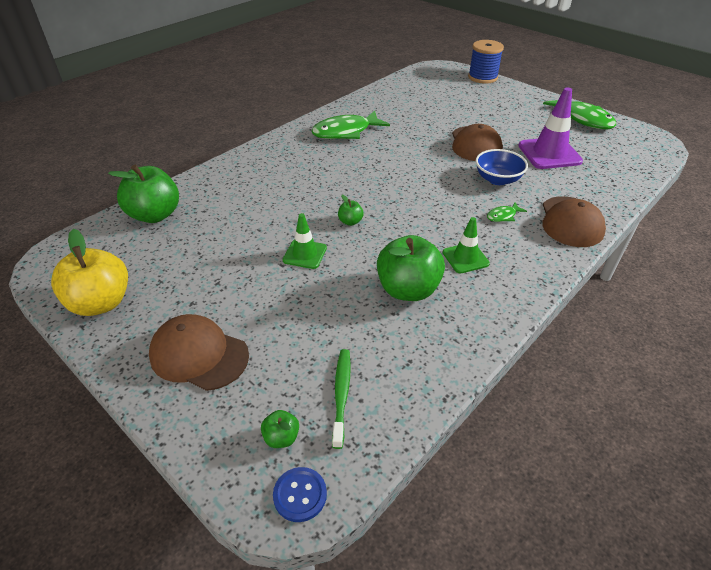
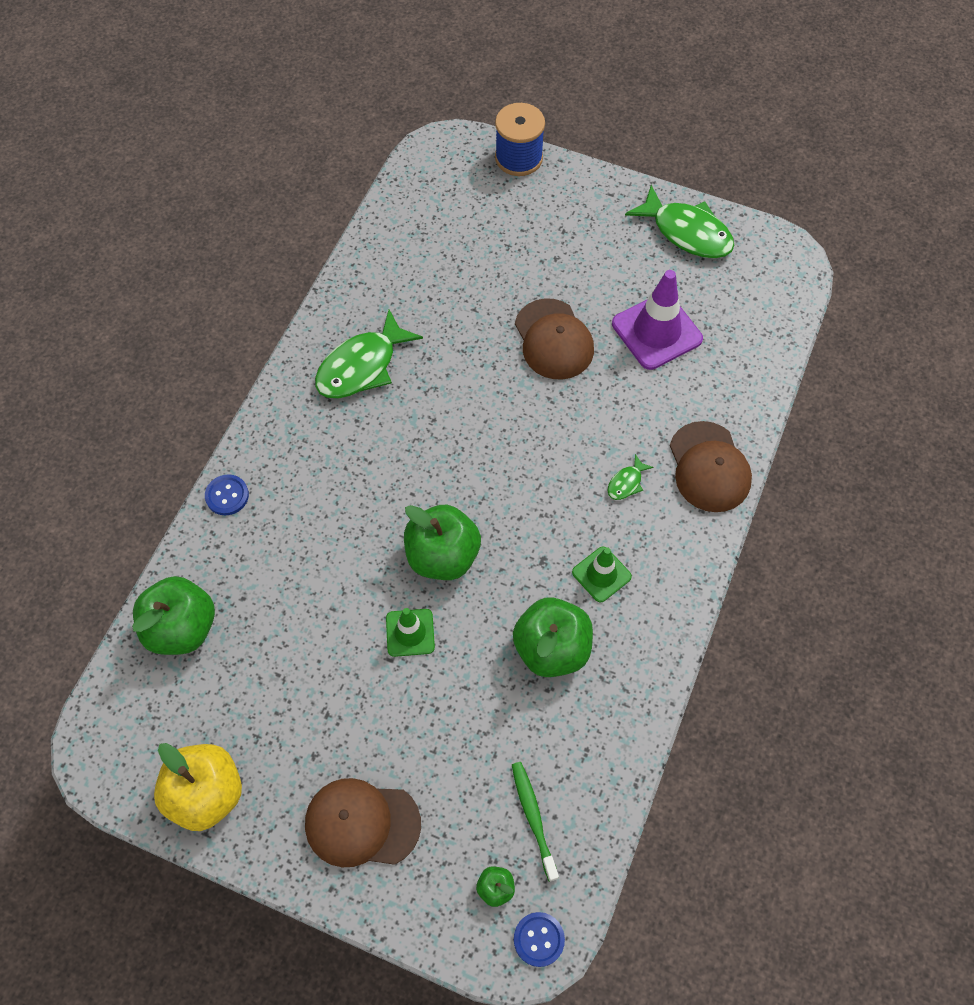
camera: 20 degrees left, 20 degrees up
(228, 165) = (227, 496): none -> blue button
(350, 222) = (442, 556): green apple -> green apple, size x2.25
(497, 179) = (602, 410): blue bowl -> none

